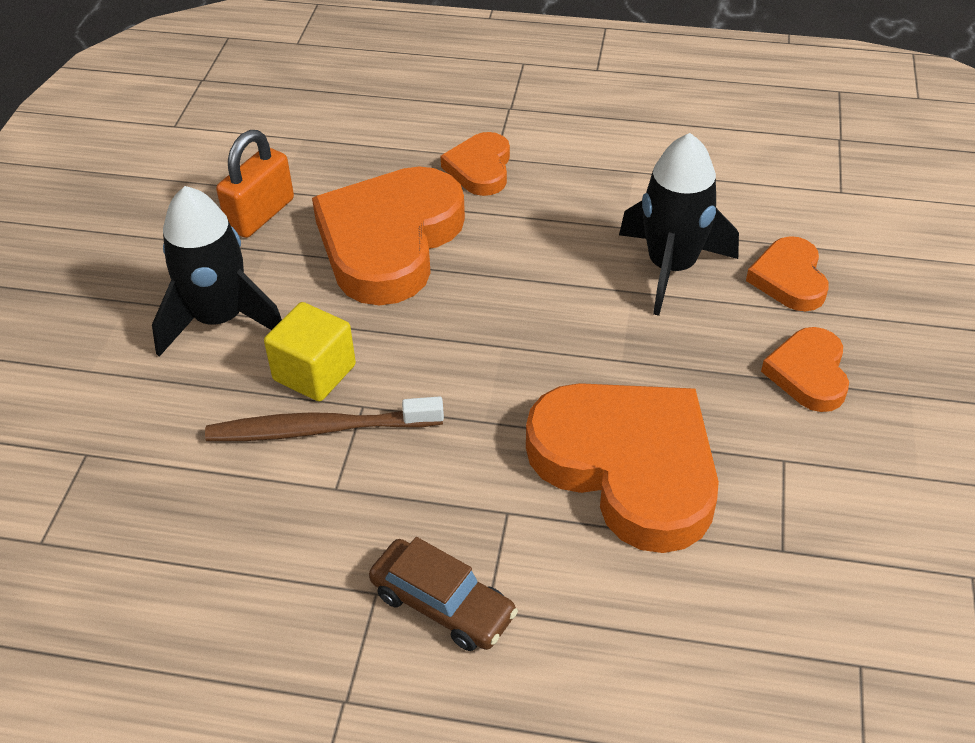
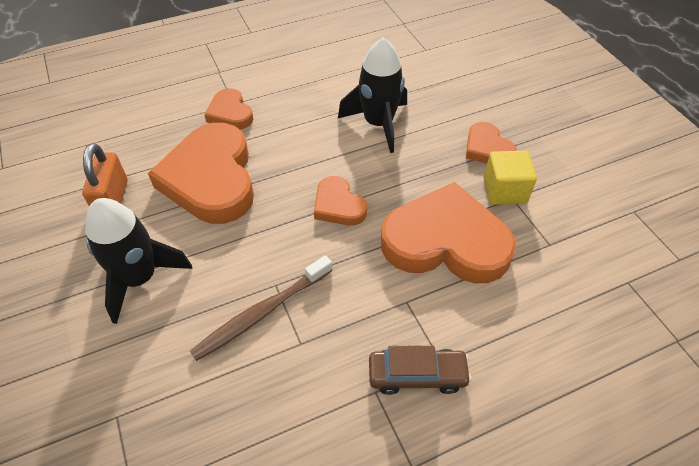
camera: 35 degrees left, 5 degrees up
(314, 372) = (229, 280): yellow cube -> yellow cube (504, 190)
(789, 279) = (439, 104): orange heart -> orange heart (338, 205)

